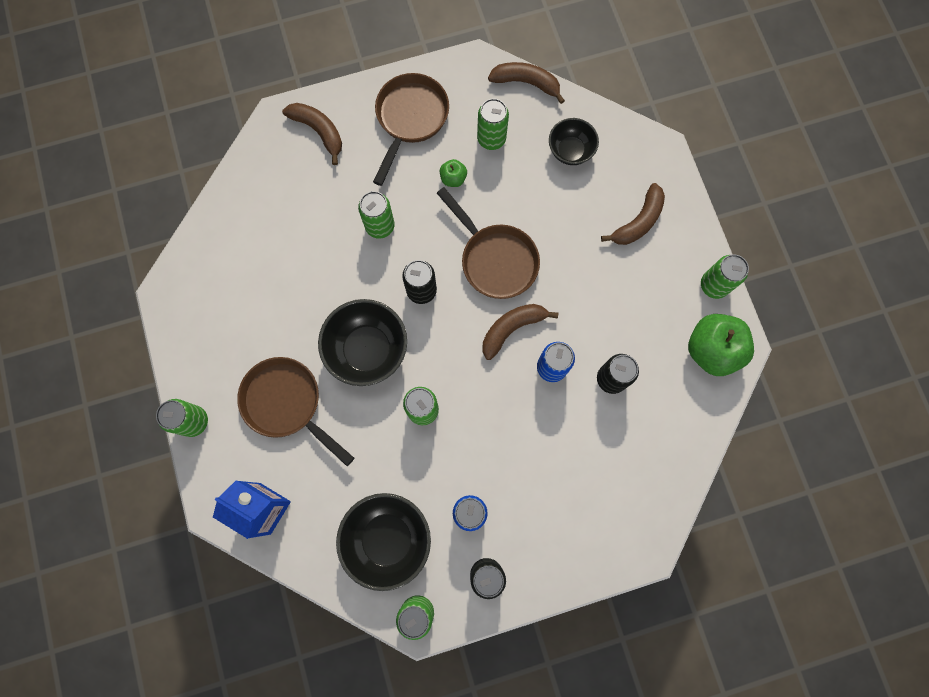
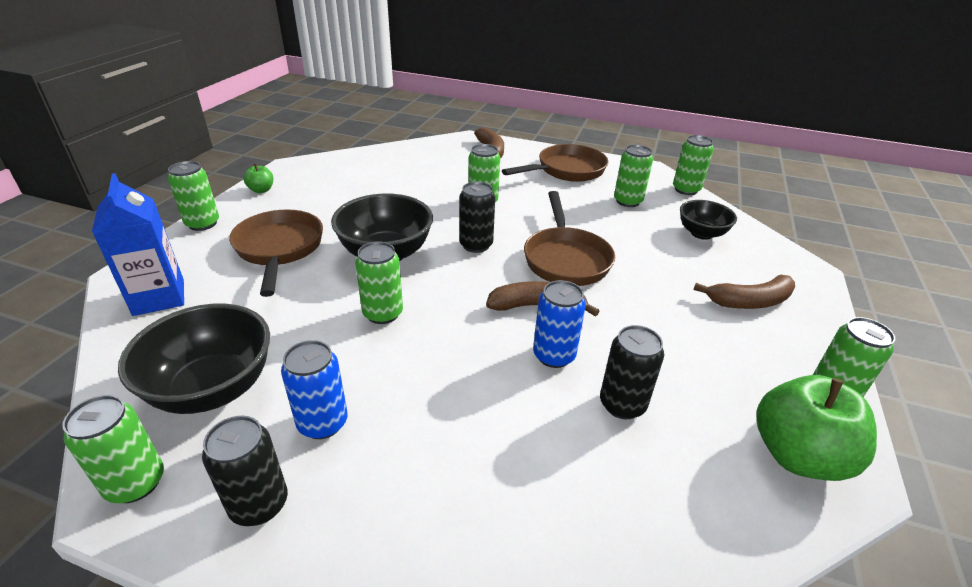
camera: 35 degrees right, 40 degrees down
(453, 178) = (572, 205): green apple -> green apple (261, 190)
(526, 83) = (686, 190): brown banana -> green can

